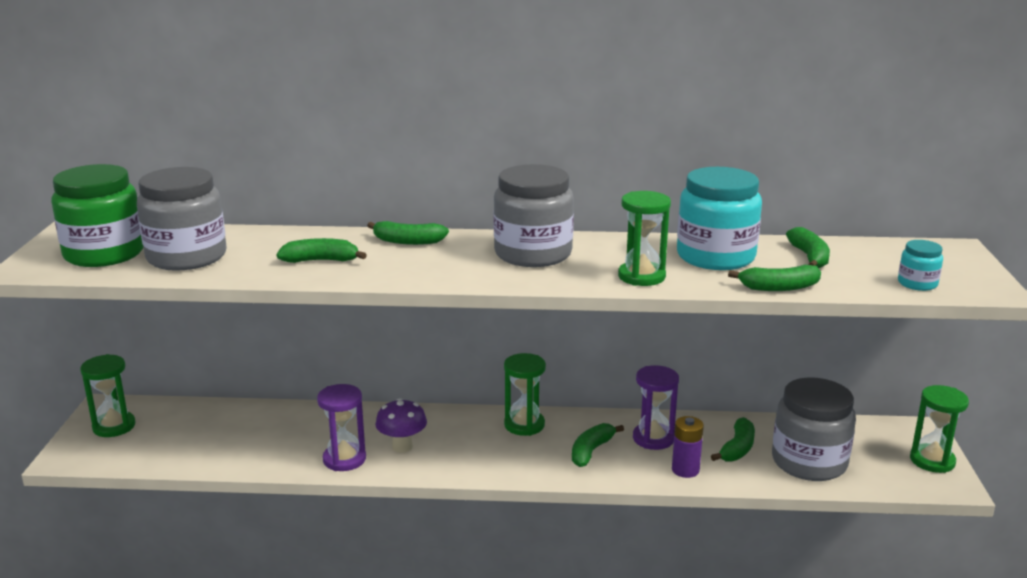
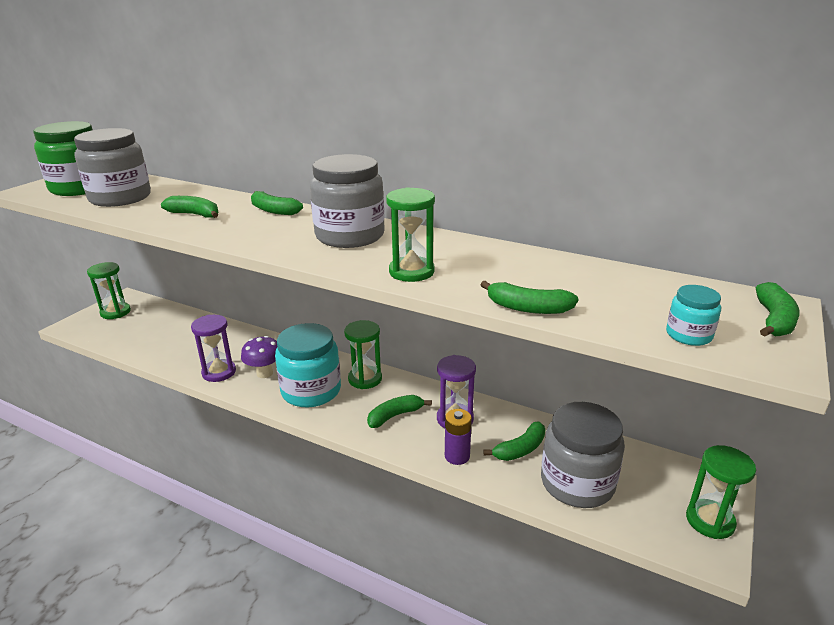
camera: 25 degrees right, 5 degrees up
(715, 257) = (503, 266): turquoise jar -> turquoise jar (311, 391)
(809, 257) = (597, 284): green banana -> green banana (774, 320)

